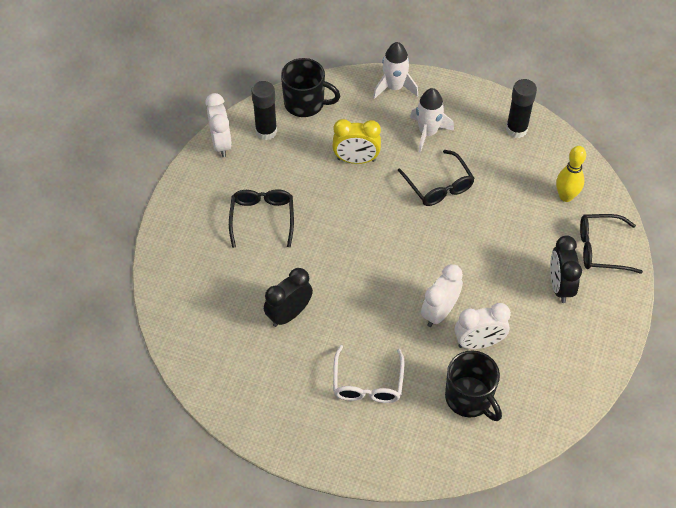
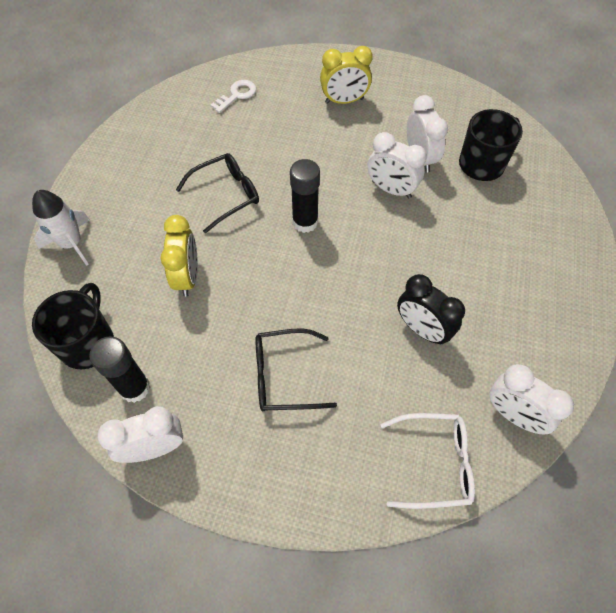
camera: 95 degrees left, 5 degrees up
(207, 365) = (513, 414): none -> white clock
(367, 384) = (490, 246): white glasses -> white glasses (435, 463)
(427, 132) = (147, 207): white rocket -> none
(516, 129) = (148, 131): black glue stick -> black glue stick (305, 222)
(560, 286) = (344, 101): black clock -> yellow clock
(566, 196) = (237, 95): yellow bowling pin -> white key
(600, 249) = (298, 73): black glasses -> none

